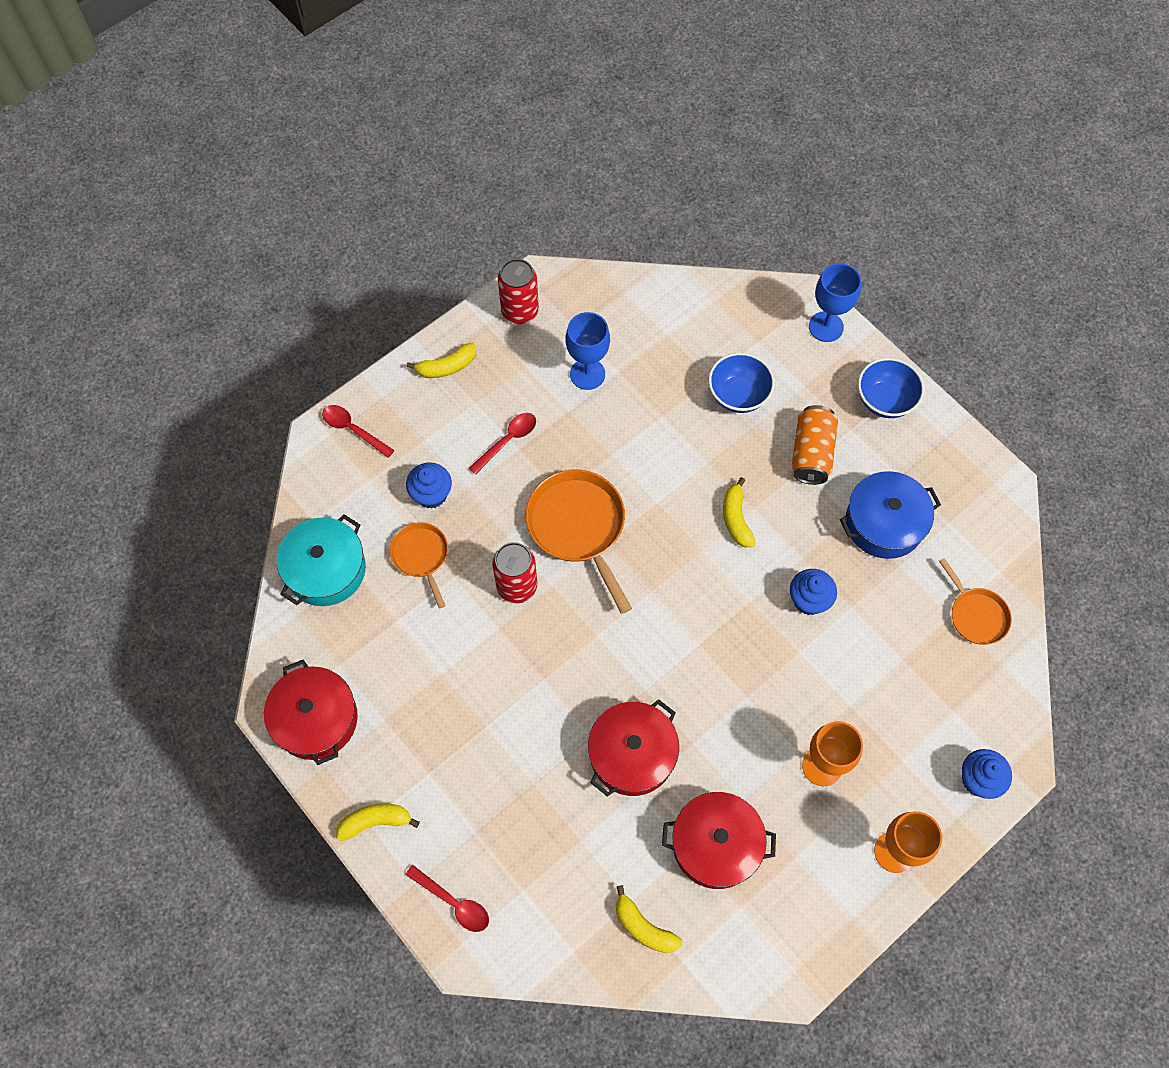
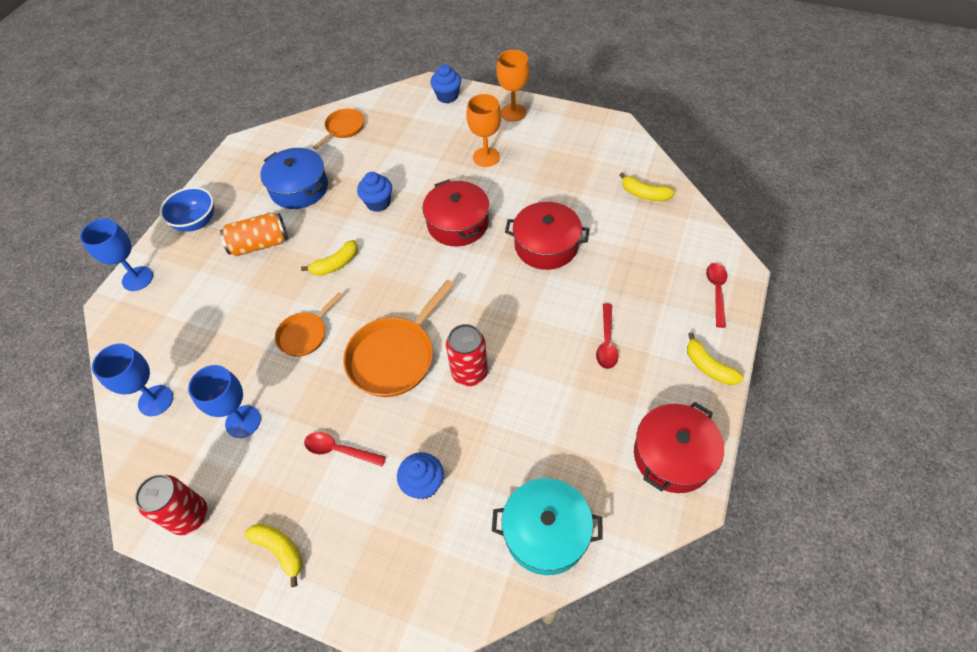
camera: 115 degrees left, 10 degrees down
(353, 430) = (391, 601): red spoon -> red spoon (606, 342)
(421, 556) = (486, 458): orange pan -> orange pan (305, 334)
(643, 927) = (644, 194): yellow banana -> yellow banana turned 105 degrees clockwise
(655, 311) = (155, 400): none -> blue goblet
(716, 844) = (570, 183): red pot -> red pot (458, 223)
(738, 395) = (224, 306): blue bowl -> none

